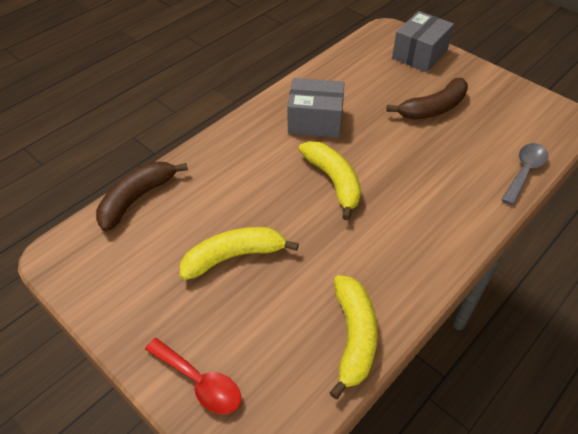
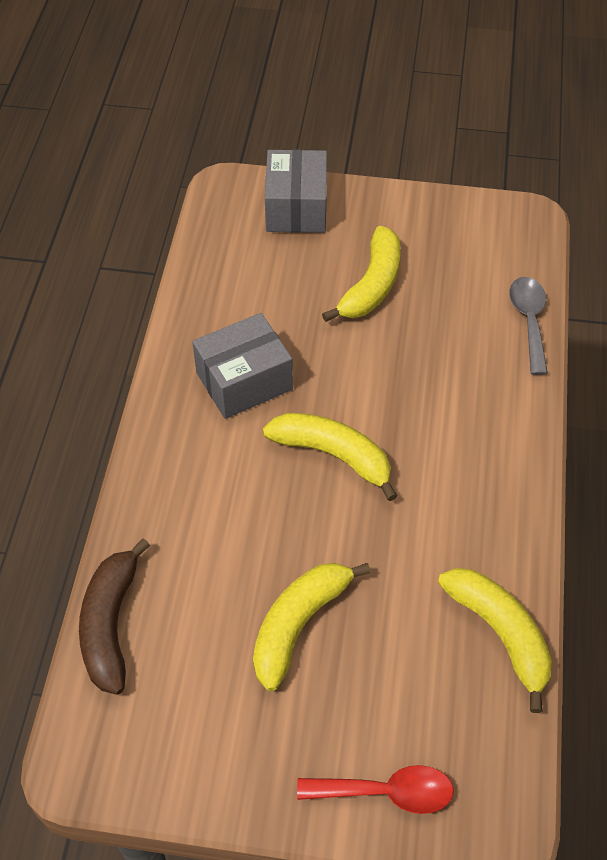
camera: 35 degrees left, 5 degrees up
(433, 108) = (371, 285): brown banana -> yellow banana

